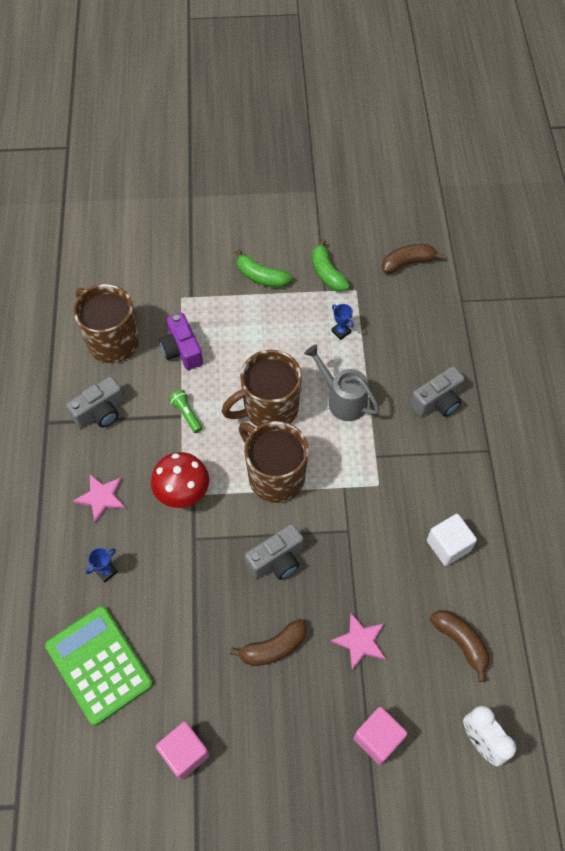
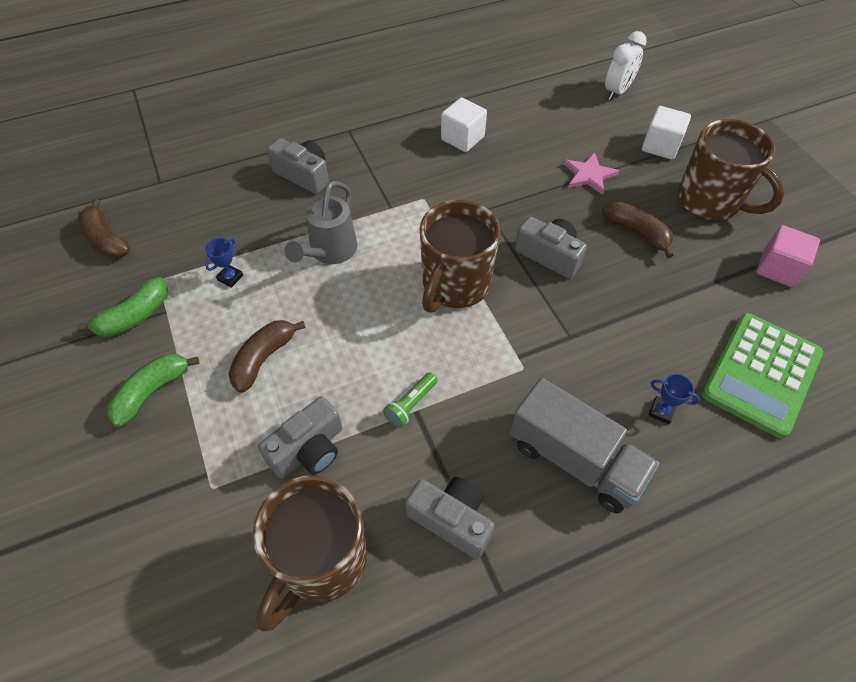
camera: 110 degrees left, 5 degrees down
(101, 497) = (575, 459): pink star -> grey truck
(182, 350) = (309, 449): purple camera -> grey camera
(183, 492) = (520, 368): red mushroom -> none
(261, 277) = (152, 392): green banana -> green banana turned 150 degrees counterclockwise
(269, 408) = (368, 317): brown mug -> brown mug (710, 201)
(378, 738) = (660, 146): pink cube -> white cube
(460, 642) = (547, 115): brown banana -> brown banana (264, 358)

